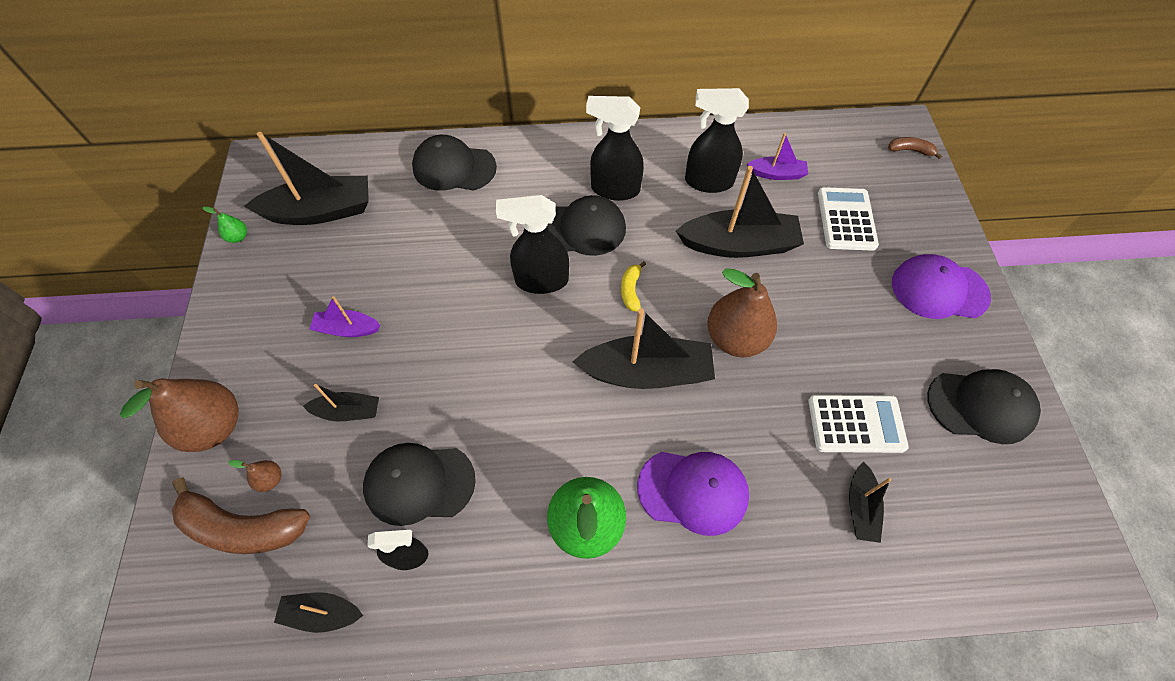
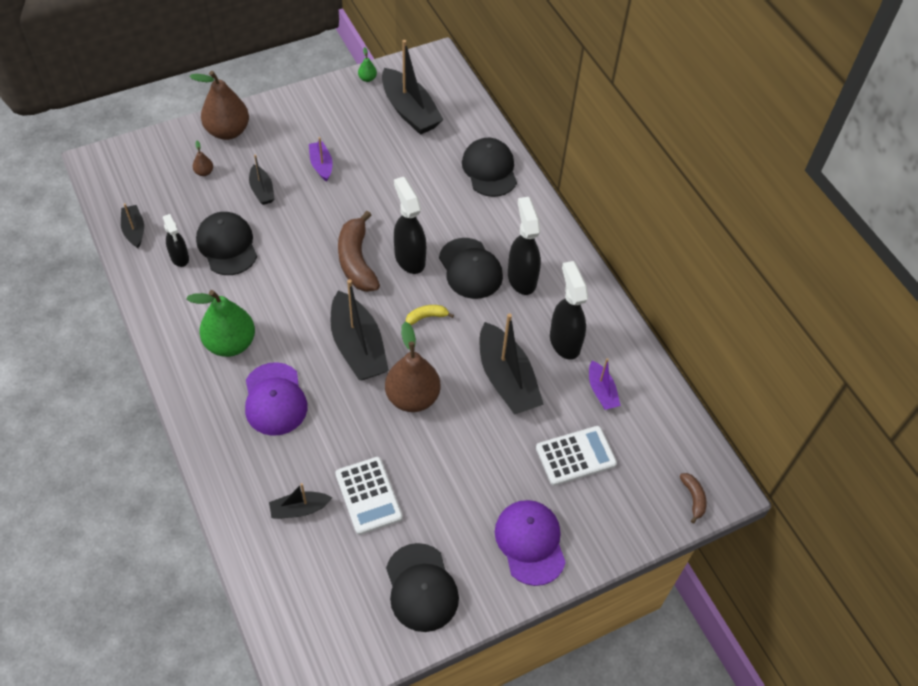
camera: 65 degrees right, 5 degrees down
(243, 527) = (171, 173): brown banana -> brown banana (356, 261)

